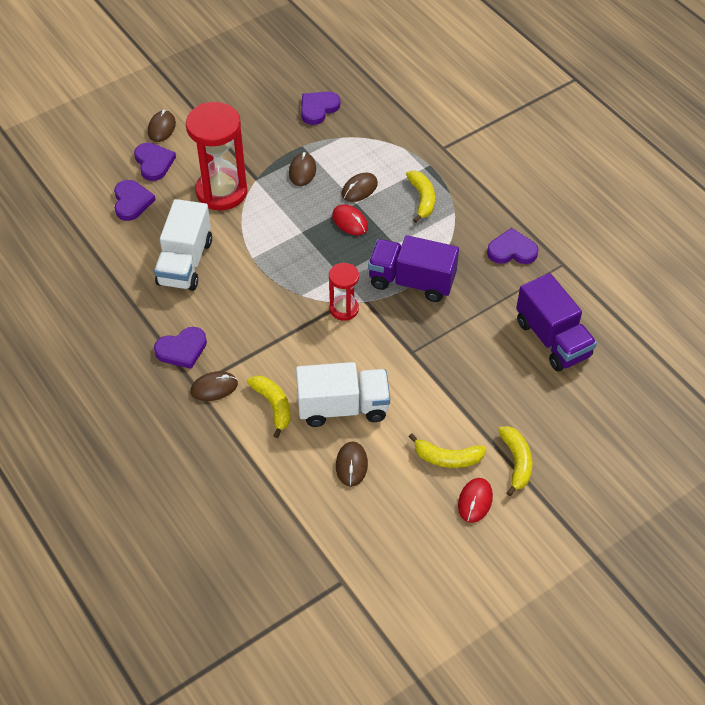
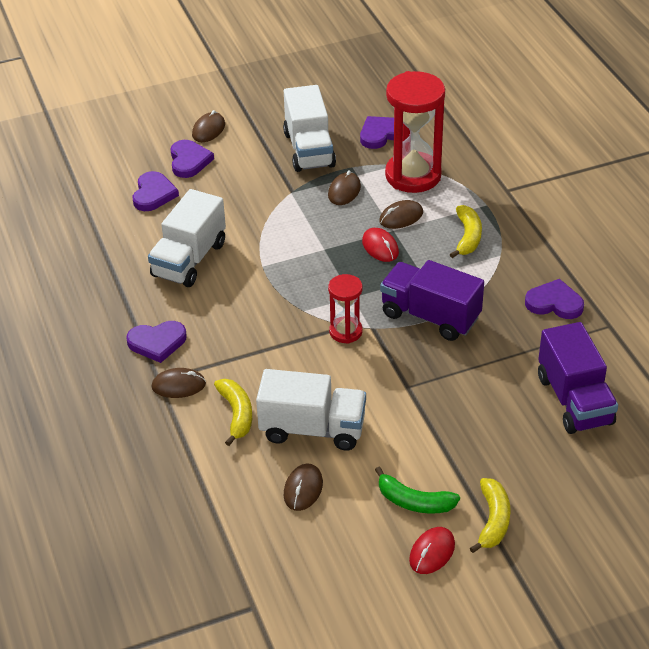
camera: 15 degrees right, 10 degrees down
(221, 192) = (251, 198): red hourglass -> red hourglass (413, 175)
(259, 134) = (309, 150): none -> white truck
(447, 458) = (414, 502): yellow banana -> green banana

